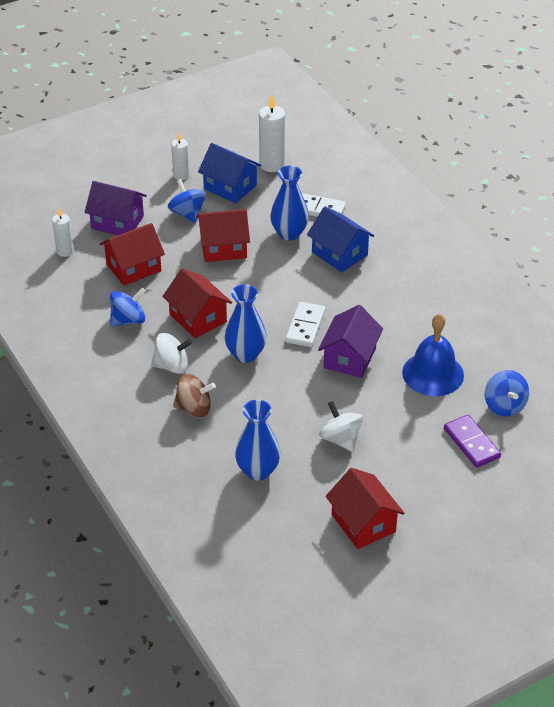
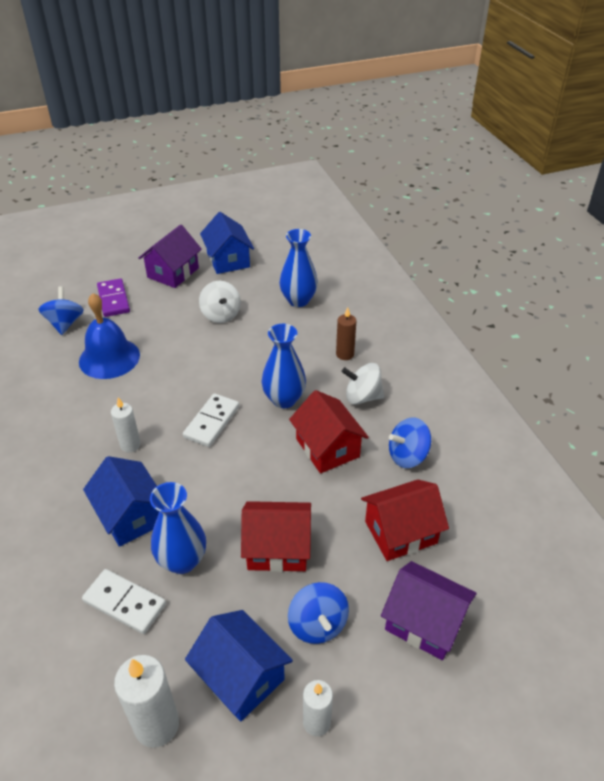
camera: 170 degrees left, 0 degrees up
(65, 251) = (497, 575): white candle -> white candle (130, 445)
(194, 408) = (345, 354): brown spinning top -> brown candle
(350, 358) = (180, 382): purple house -> purple house (173, 272)
(363, 523) = (228, 260): red house -> blue house

